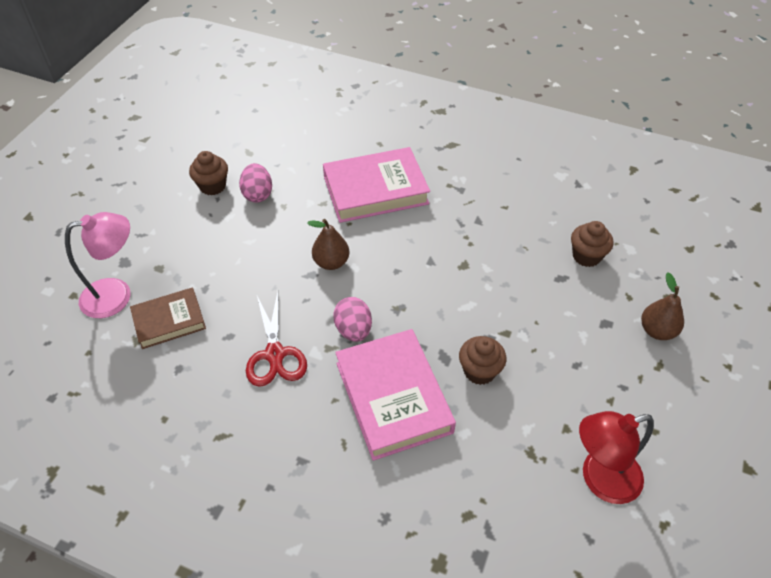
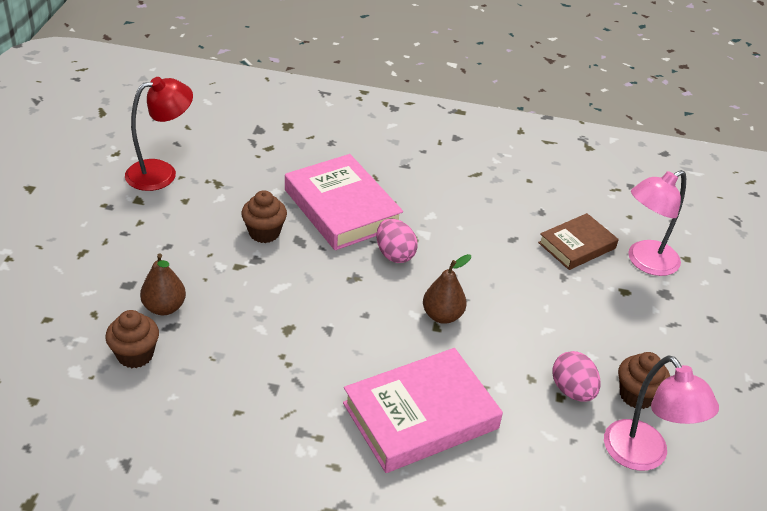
camera: 165 degrees right, 10 degrees down
(236, 151) = (643, 456): none -> pink lamp
(275, 354) = (461, 229): red scissors -> none
(657, 331) = (73, 282): brown pear -> brown pear (164, 307)

